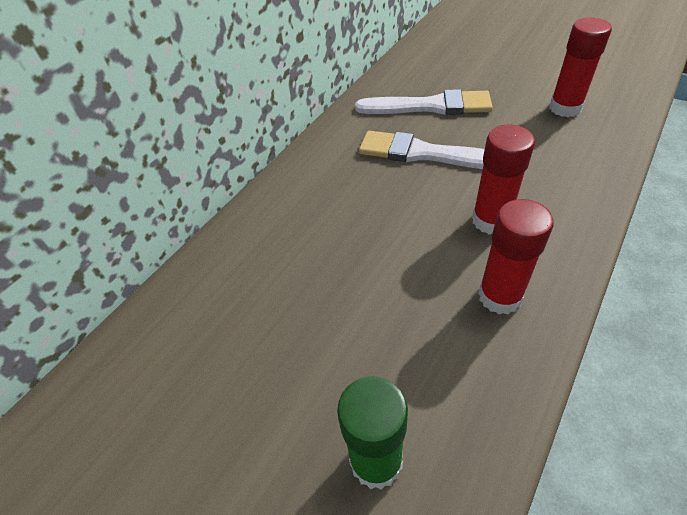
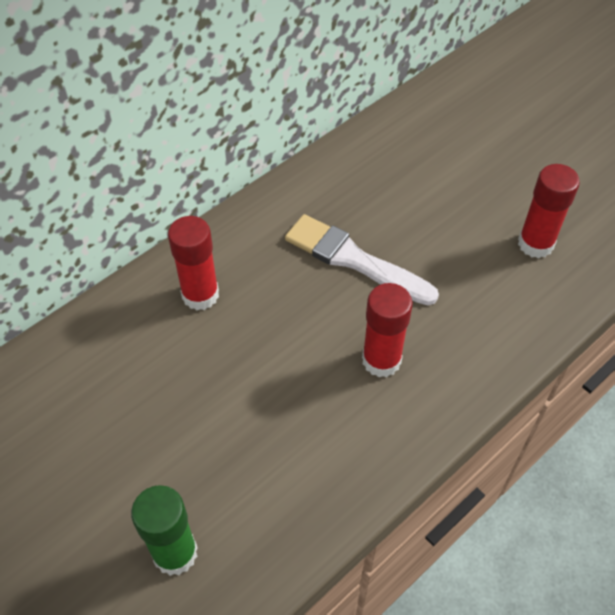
camera: 10 degrees right, 5 degrees up
(430, 106) = (388, 197): white brush -> none
(500, 296) = (348, 442): red glue stick -> red glue stick (200, 295)

